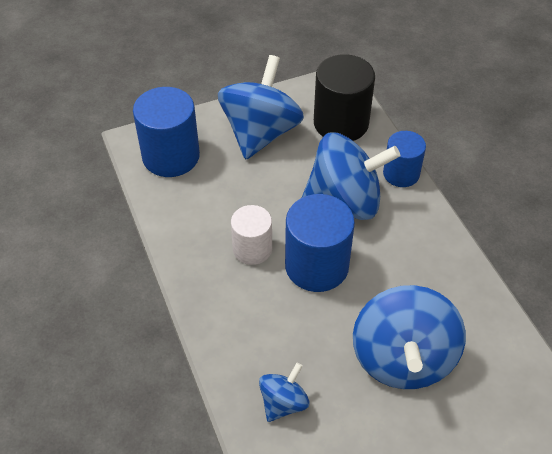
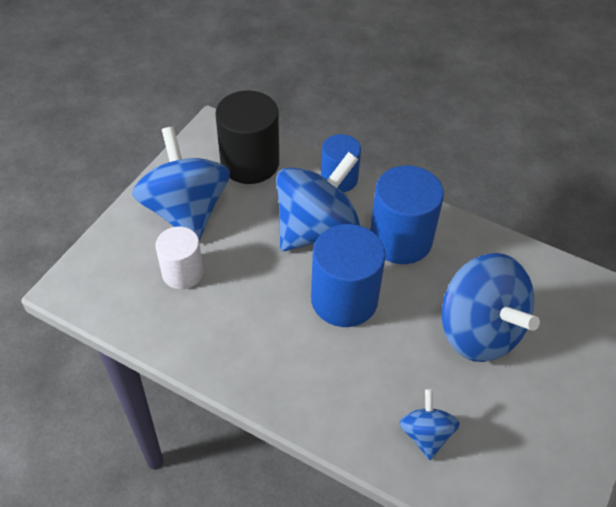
camera: 40 degrees left, 0 degrees up
(171, 156) = (119, 282): blue cylinder -> blue cylinder (400, 239)
(252, 249) = (276, 320): white cylinder -> white cylinder (182, 273)

